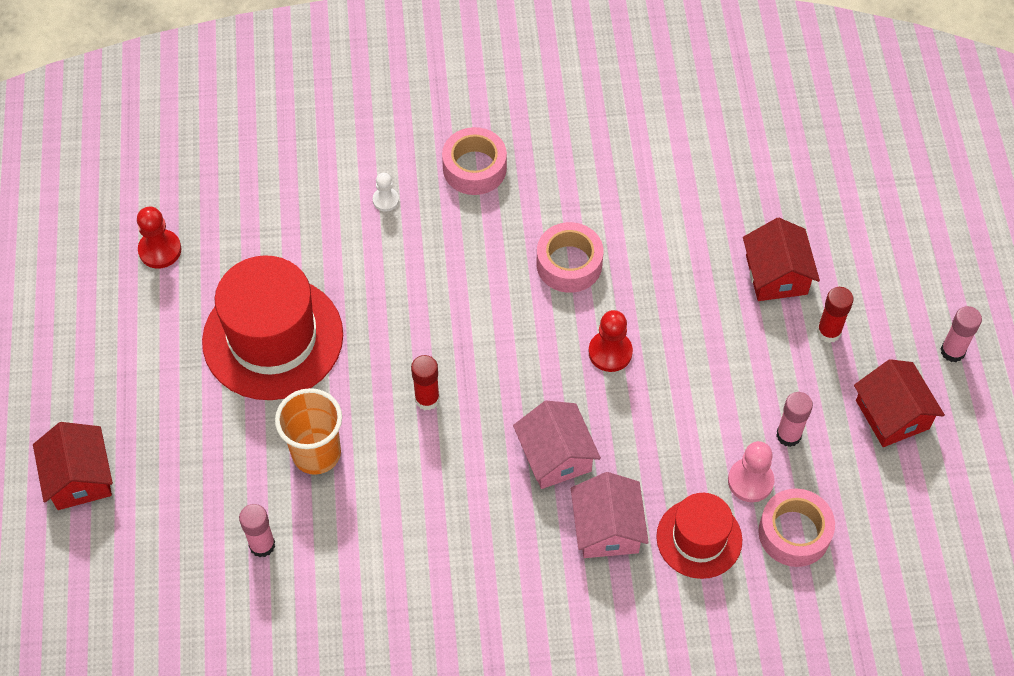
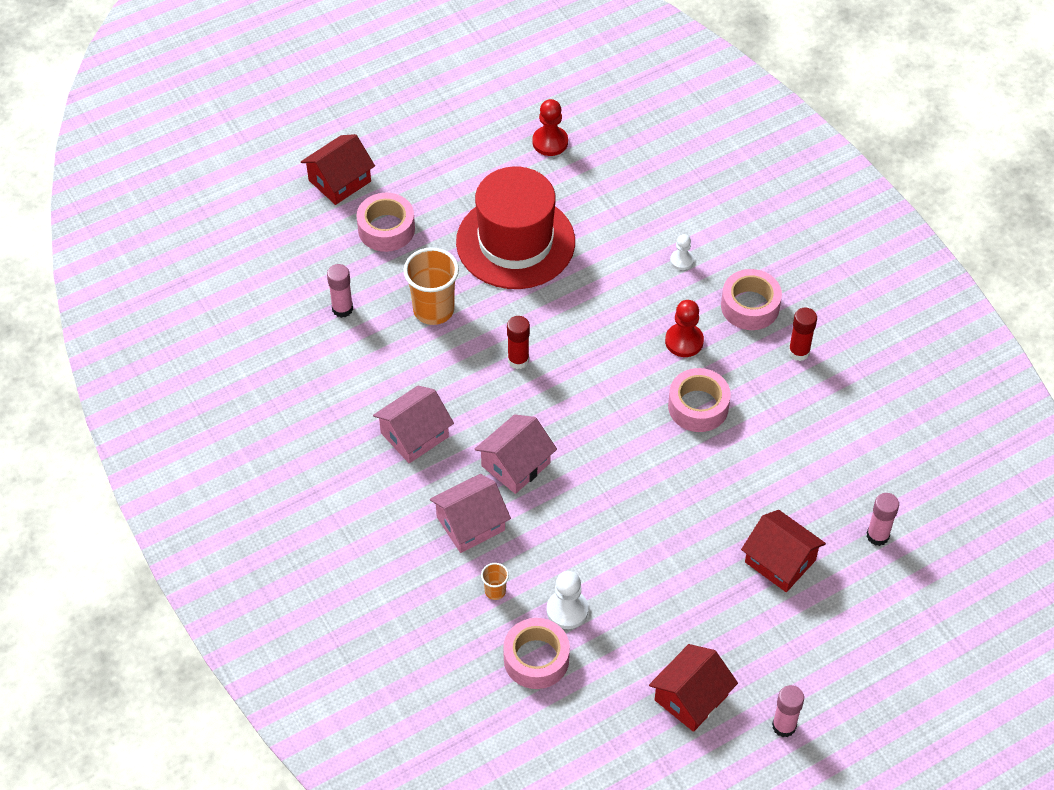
camera: 65 degrees right, 5 degrees down
(178, 456) = (386, 229): none -> pink tape
(469, 538) = (414, 435): none -> pink house
(610, 352) = (631, 466): red pawn -> red pawn (684, 341)
(699, 538) = (495, 591): red hat -> orange cup
(750, 481) = (567, 610): pink pawn -> white pawn
(776, 275) = (780, 561): red house -> red house turned 75 degrees clockwise
(788, 435) = (626, 624): pink glue stick -> pink glue stick (877, 536)
(828, 332) = (746, 621): red glue stick -> red glue stick (799, 352)

